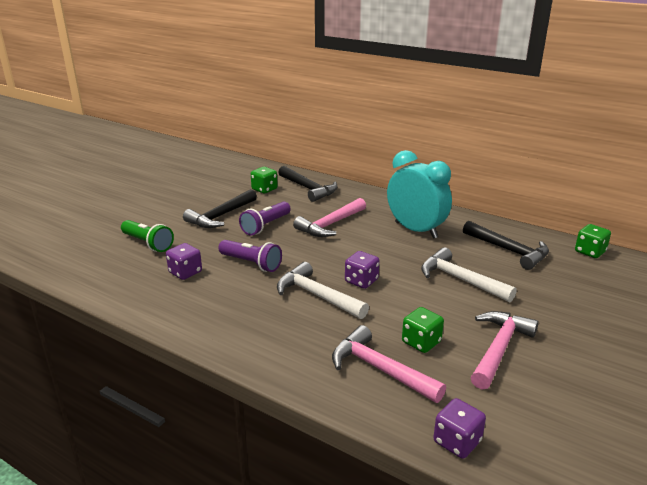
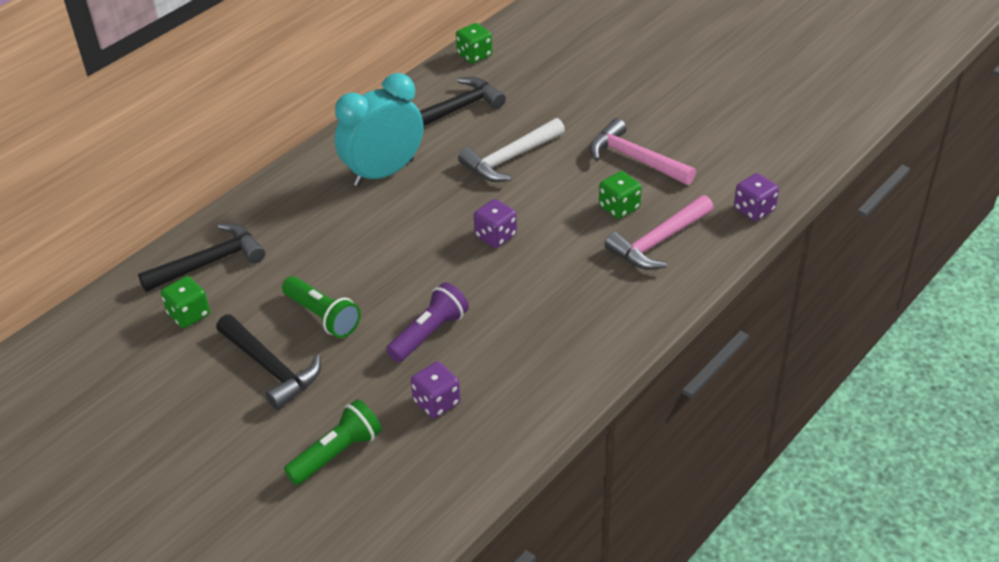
camera: 80 degrees left, 15 degrees up
(266, 226) = (323, 316): purple flashlight -> green flashlight
(317, 296) = (520, 276): white hammer -> none
(330, 224) = (342, 249): pink hammer -> none

